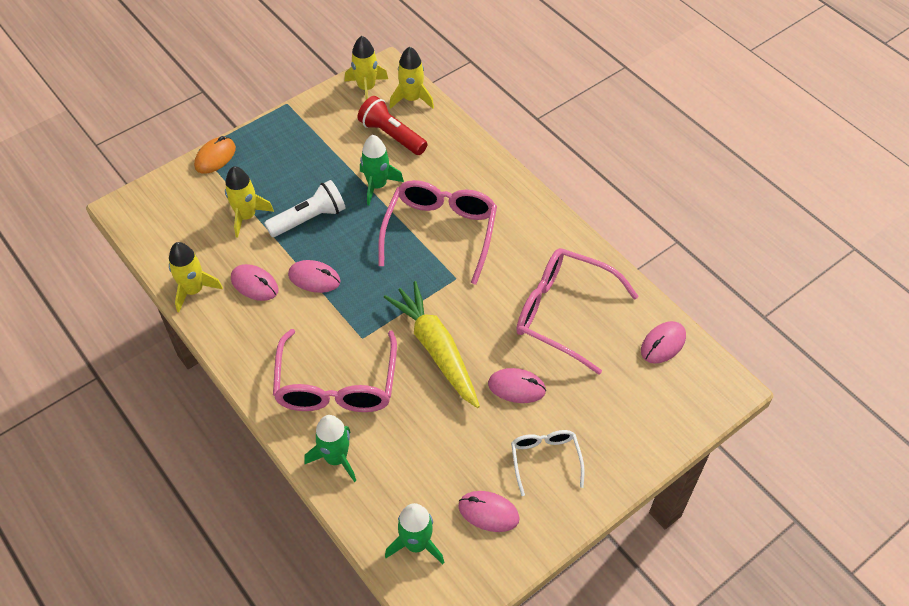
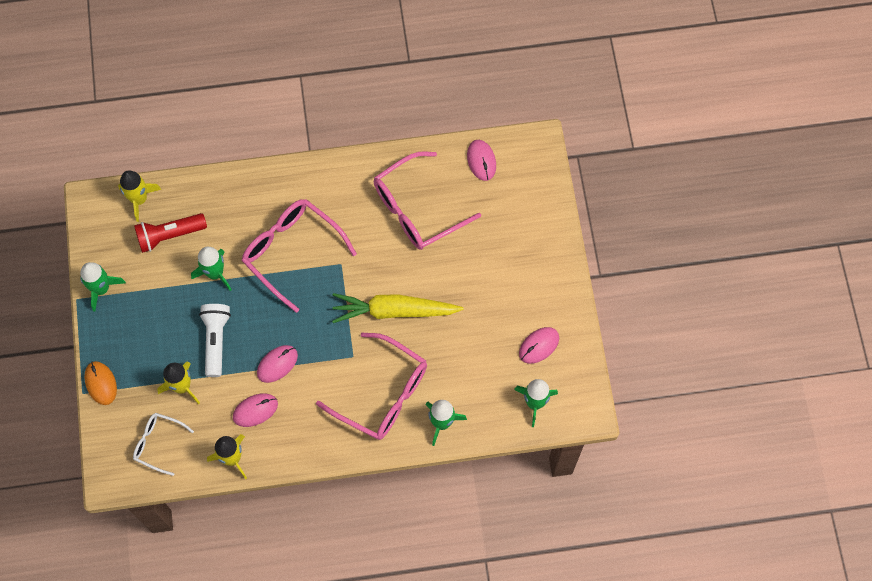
camera: 60 degrees left, 15 degrees up
(308, 115) = (101, 288): none -> green rocket
(366, 88) = (102, 228): yellow rocket -> none
(516, 387) = (457, 275): pink mouse -> none
(545, 460) = (522, 289): white glasses -> white glasses (158, 443)

